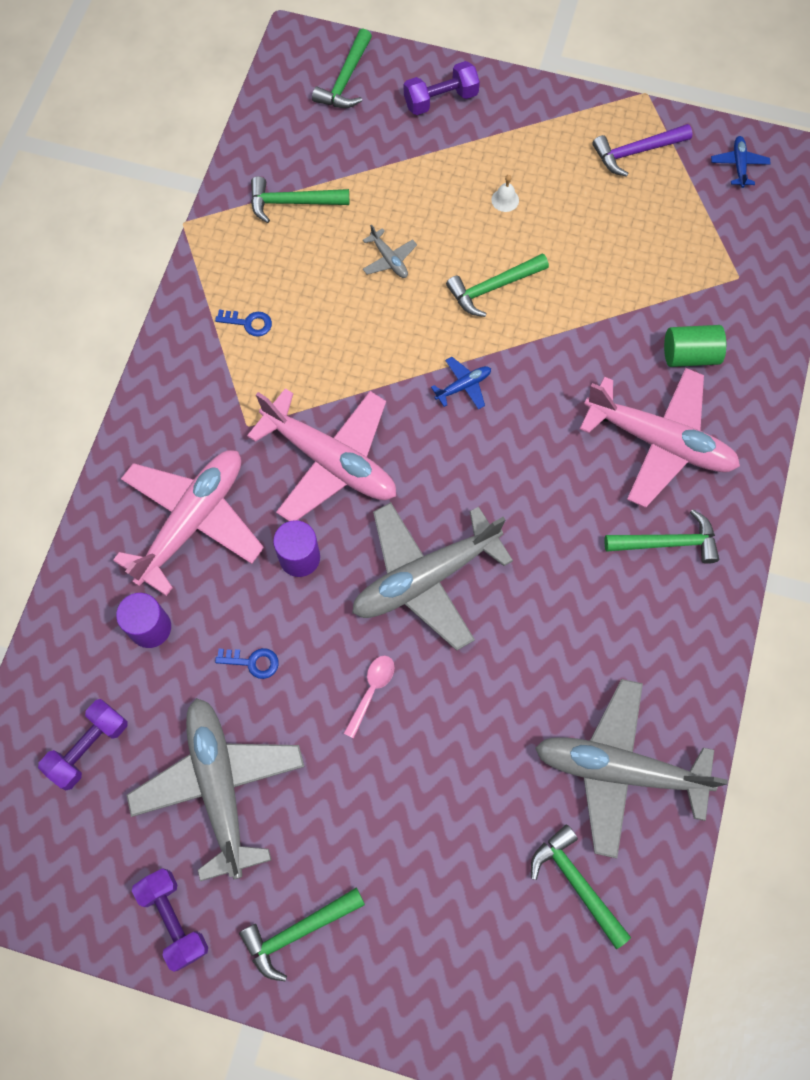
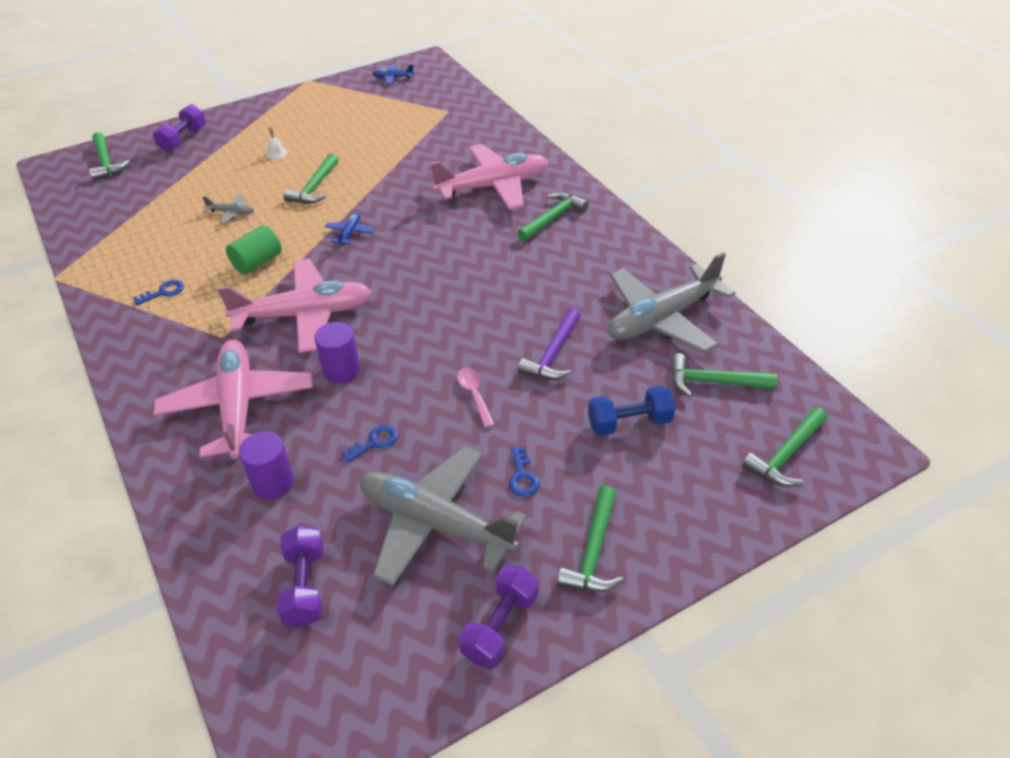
camera: 45 degrees left, 25 degrees down
(174, 919) = (500, 626): purple dumbbell -> purple dumbbell turned 75 degrees counterclockwise
(293, 202) = (131, 226): green hammer -> green hammer (786, 455)
(321, 810) = (522, 476): none -> blue key
(425, 578) = (438, 323): grey plane -> none
(458, 848) = (629, 423): none -> blue dumbbell
(636, 152) = (331, 100): purple hammer -> purple hammer (553, 354)
(690, 355) = (463, 149): green cylinder -> green cylinder (257, 262)
(738, 165) = (393, 78): blue plane -> blue plane turned 45 degrees counterclockwise

